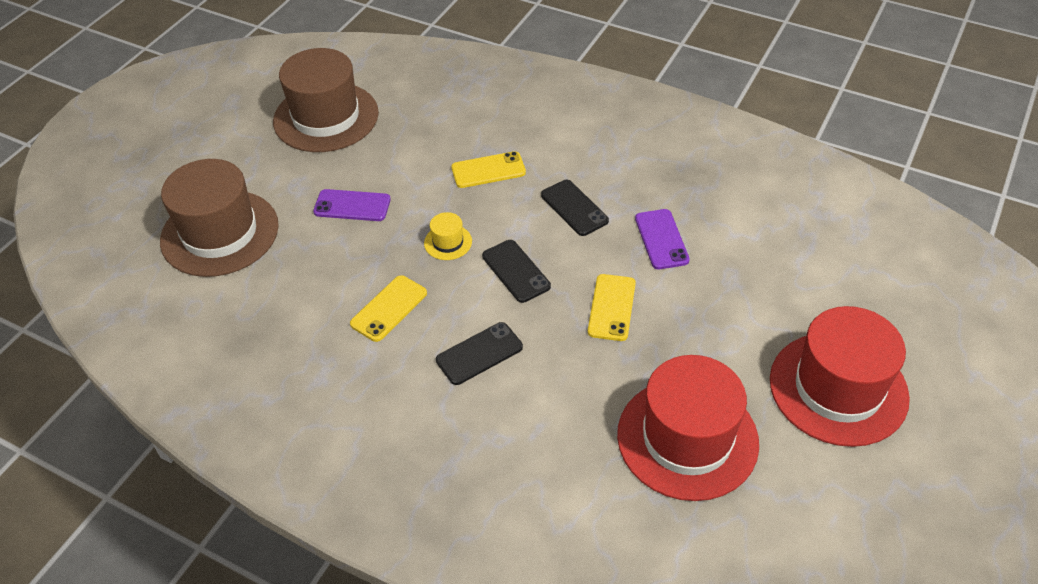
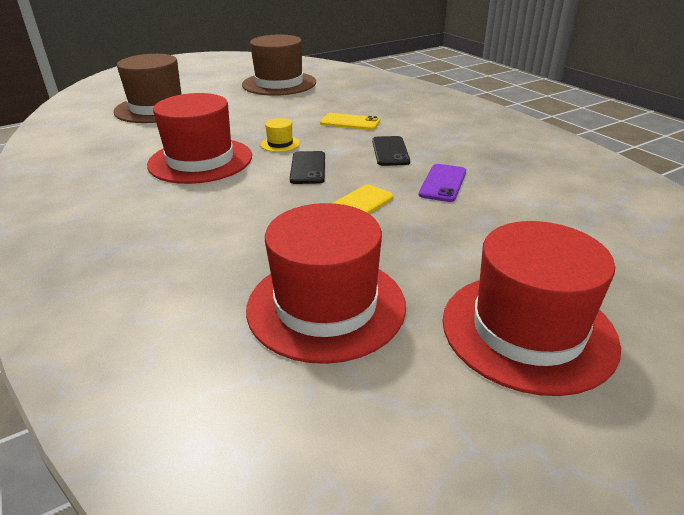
camera: 30 degrees right, 15 degrees down
(352, 206) = (244, 116): purple phone -> none
(389, 308) = (200, 160): yellow phone -> red hat
(479, 354) = (226, 198): black phone -> none

